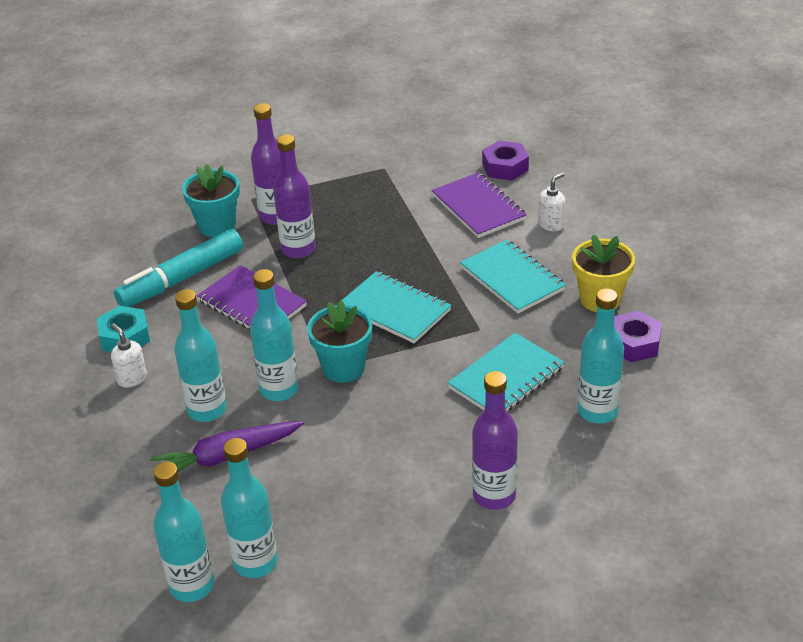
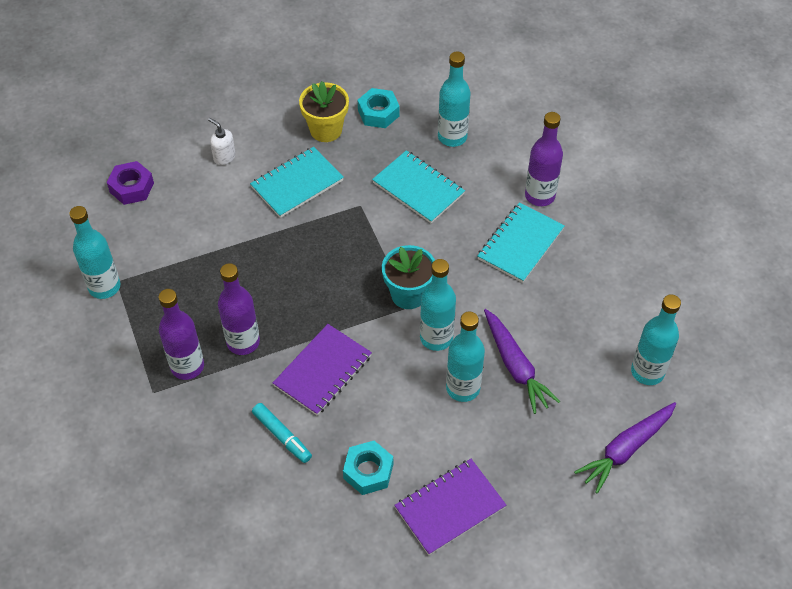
camera: 95 degrees left, 15 degrees up
(88, 552) = (626, 449): none -> purple carrot
(132, 378) = (425, 454): white soap dispenser -> none
(182, 278) = (282, 436): turquoise marker -> turquoise marker, size x0.57
(217, 225) = (198, 417): turquoise flower pot -> none
(255, 562) = (620, 334): turquoise bottle -> turquoise bottle (104, 287)
(394, 310) = (334, 262): turquoise notebook -> turquoise notebook (520, 244)
(478, 207) = (193, 207): purple notebook -> purple notebook (450, 508)
(634, 343) = (378, 113): purple nut -> turquoise nut

